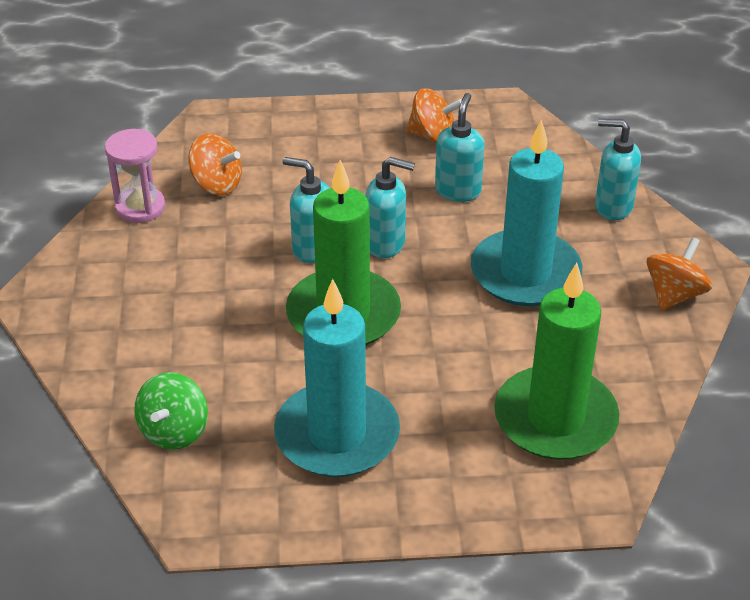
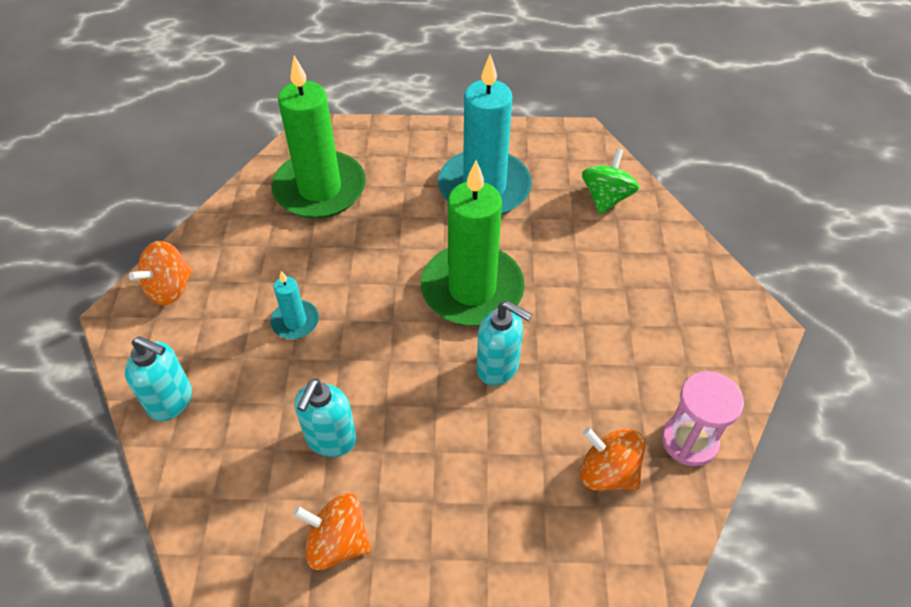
camera: 175 degrees left, 10 degrees up
(386, 244) = (423, 367): turquoise soap dispenser -> none
(525, 273) = (295, 322): turquoise candle -> turquoise candle, size x0.45

